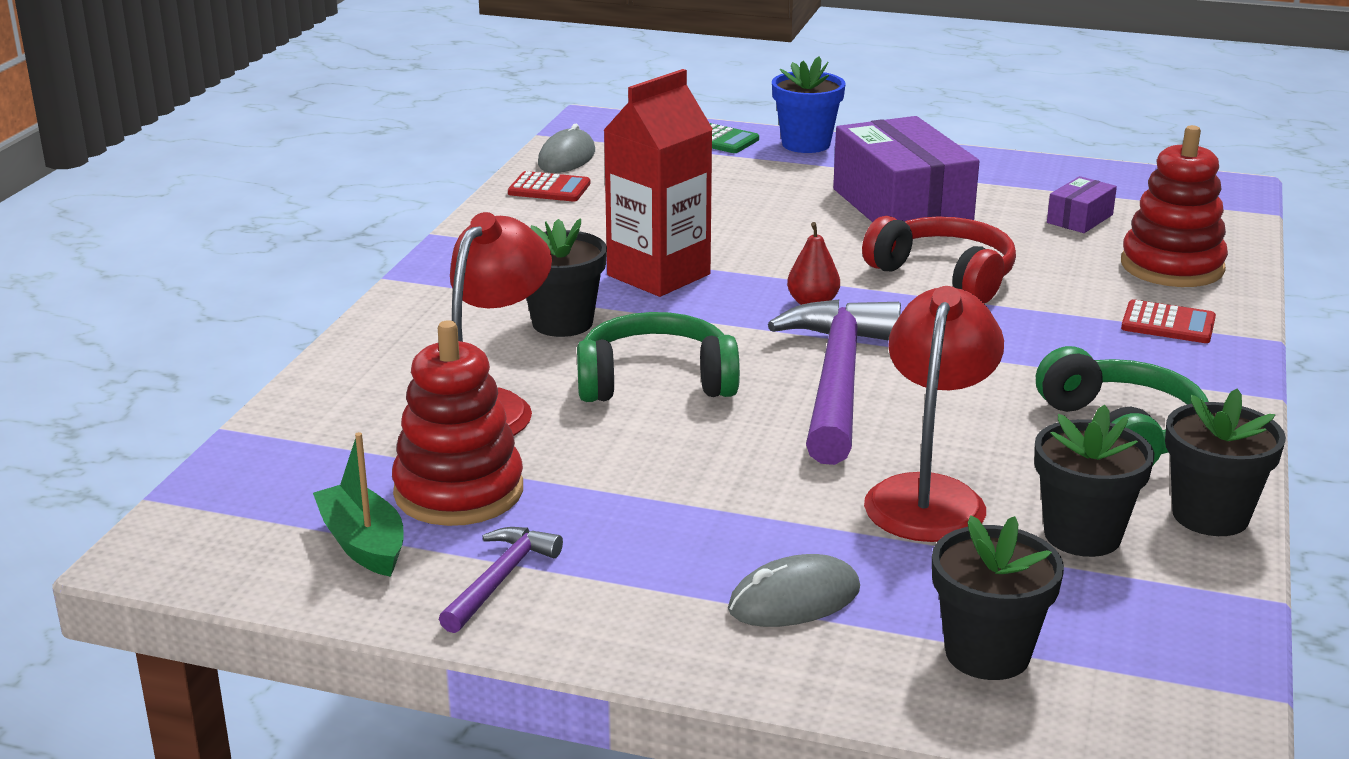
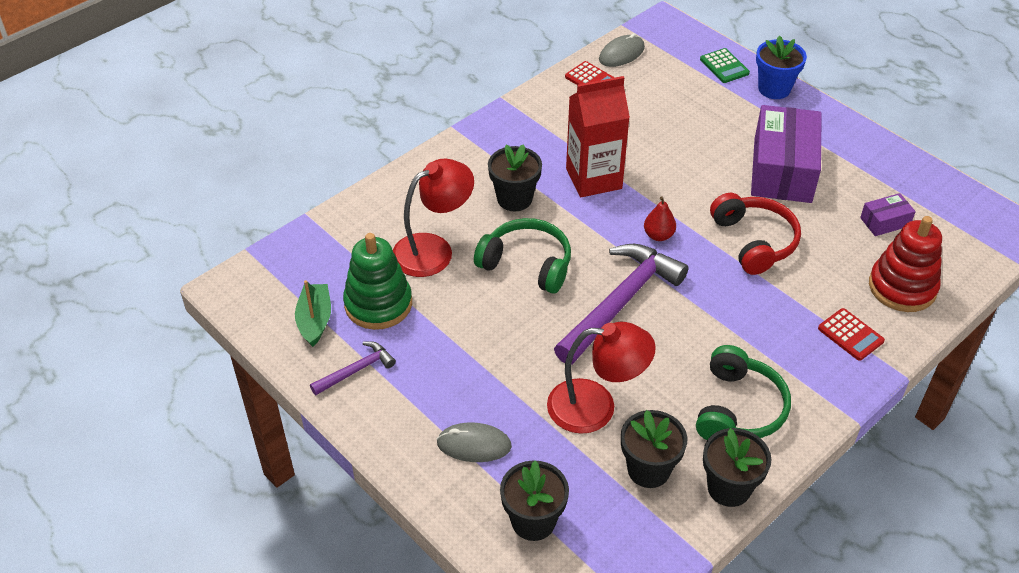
camera: 30 degrees right, 20 degrees up
(459, 491) = (378, 304): red stacking toy -> green stacking toy
(929, 495) = (596, 406): red lamp -> red lamp turned 45 degrees clockwise

